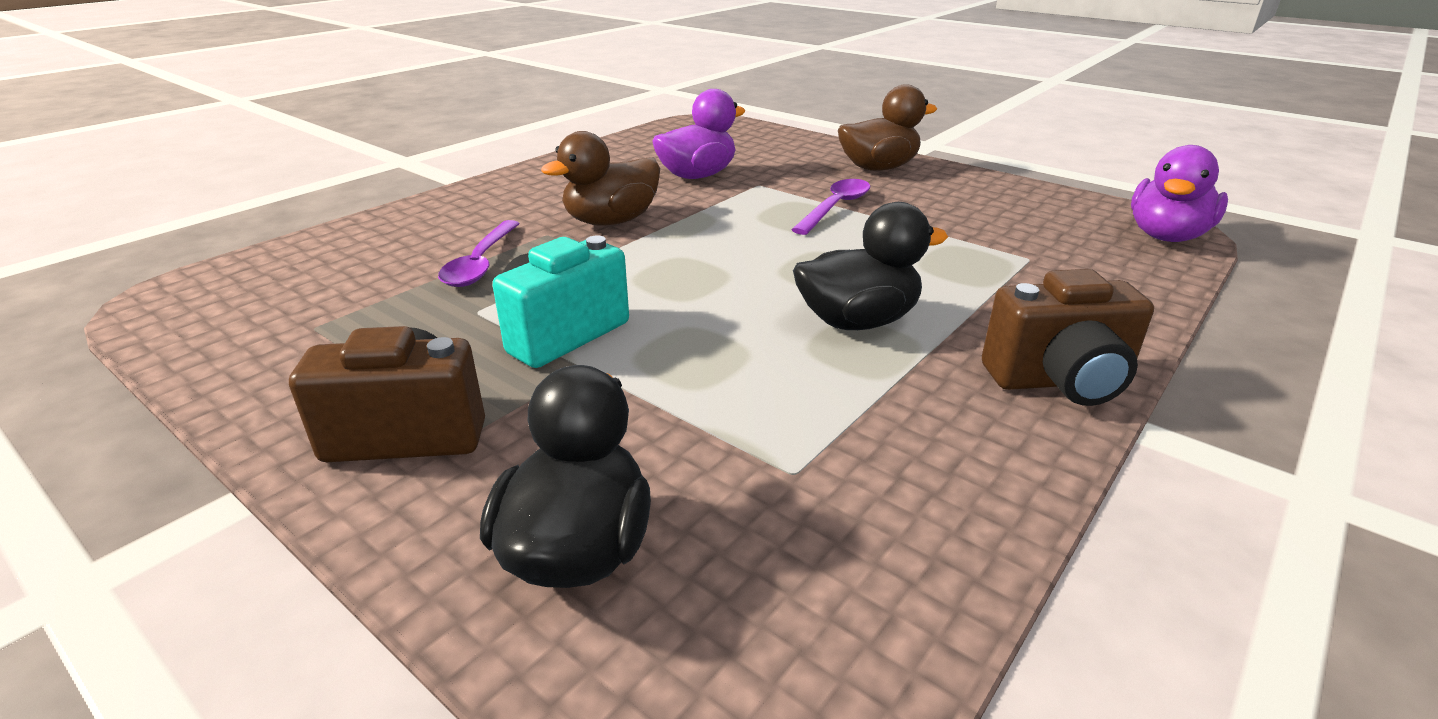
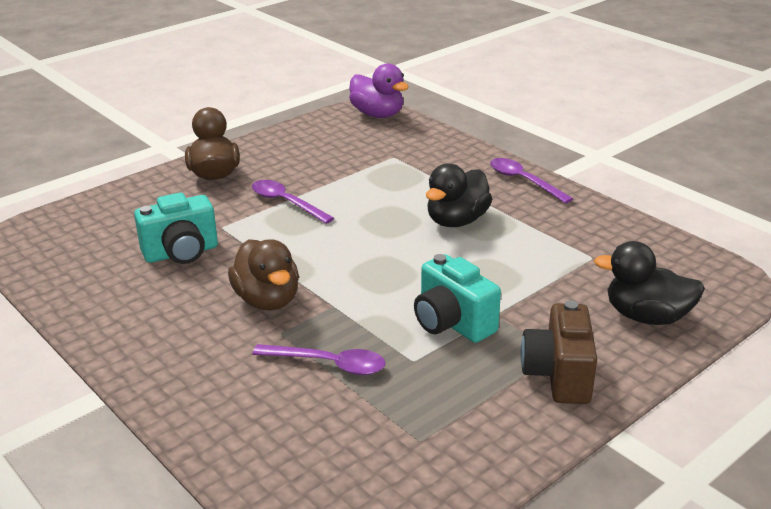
camera: 80 degrees left, 0 degrees up
(697, 176) = (181, 253): purple duck -> turquoise camera
(857, 321) = (456, 221): black duck -> black duck turned 135 degrees counterclockwise
(1059, 381) = (524, 181): brown camera -> purple spoon

